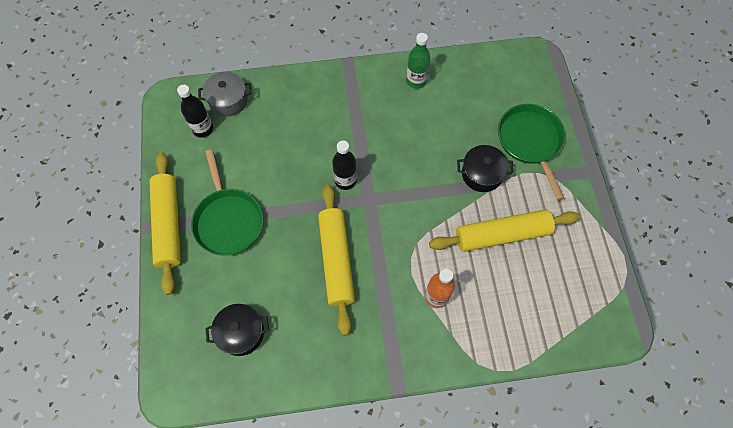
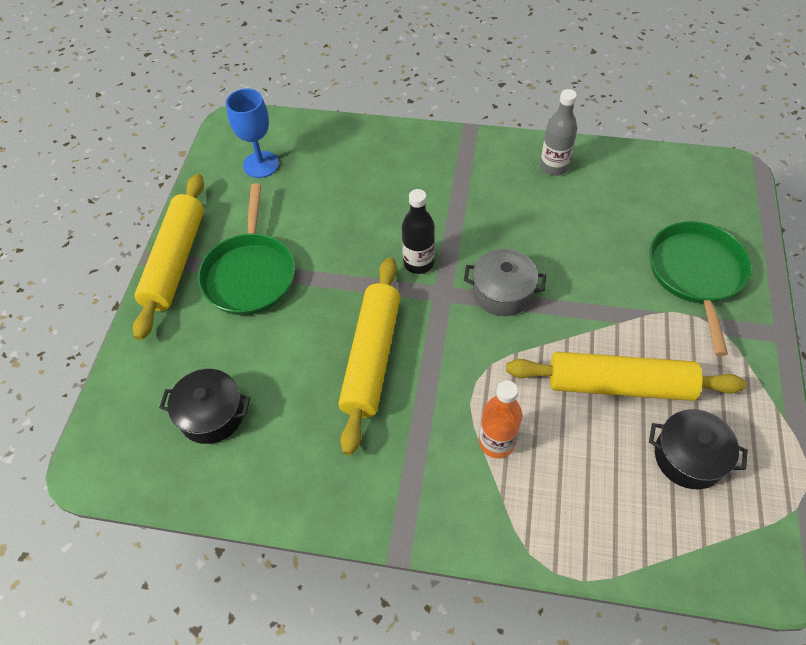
camera: 20 degrees right, 10 degrees down
(203, 129) = (261, 164): black bottle -> blue goblet
(228, 100) = (304, 140): grey pot -> grey pot (502, 292)
(416, 81) = (553, 167): green bottle -> grey bottle
(482, 174) = (612, 299): black pot -> black pot (688, 457)

